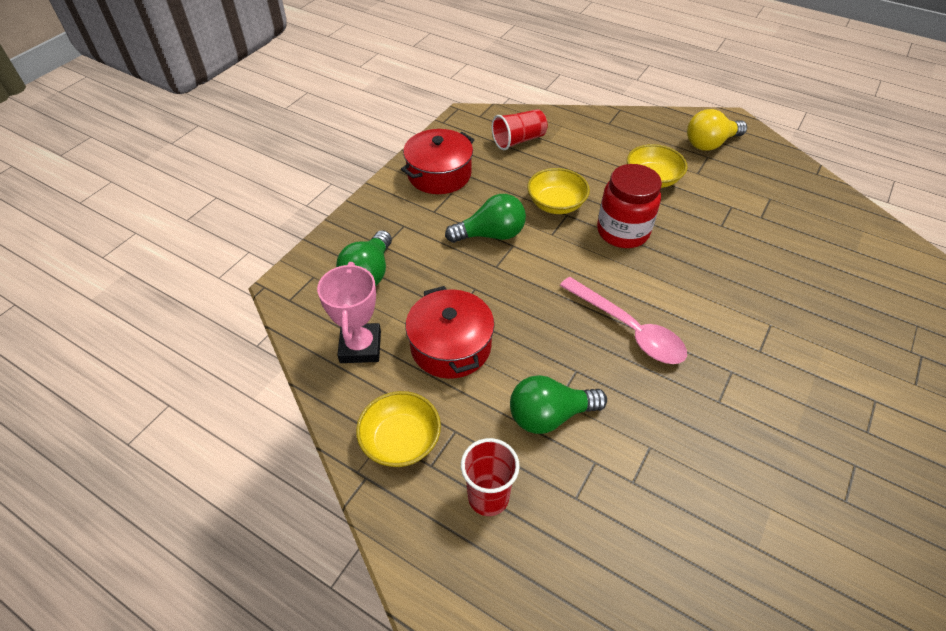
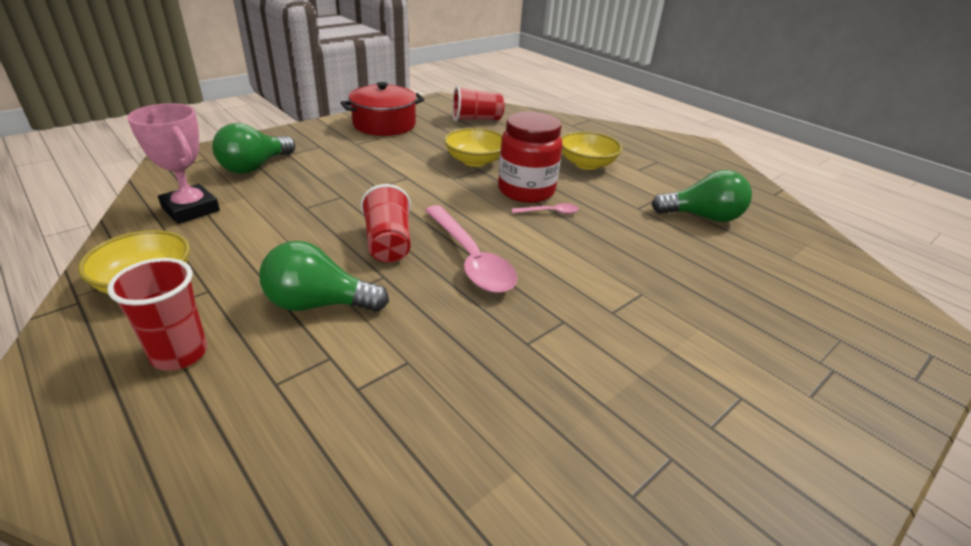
camera: 15 degrees right, 15 degrees down
(360, 347) = (191, 209): pink trophy -> pink trophy turned 60 degrees counterclockwise
(451, 346) = (274, 228): red pot -> none
(491, 234) = (393, 167): green light bulb -> green light bulb (702, 217)
(554, 332) = (388, 243): none -> red cup
(657, 253) = (550, 212): none -> pink spoon
(710, 144) = (666, 154): yellow light bulb -> none

